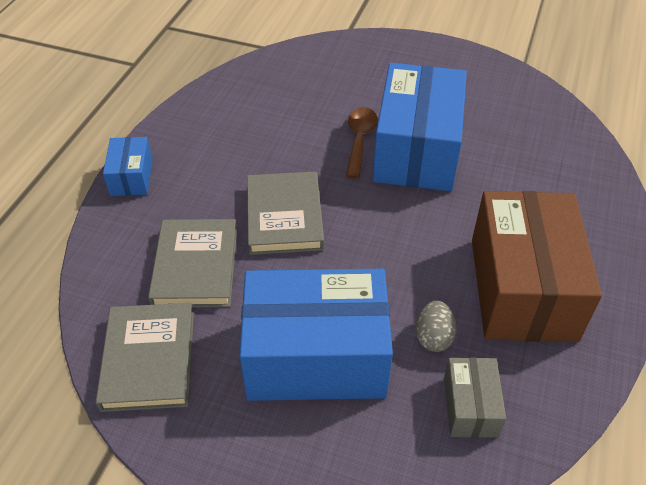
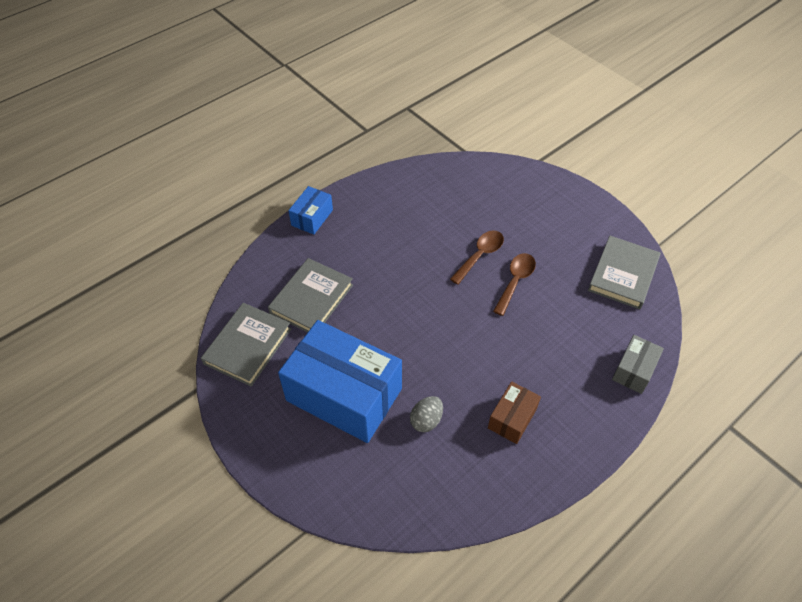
camera: 30 degrees right, 5 degrees up
(284, 217) = (389, 290): grey book -> grey book (623, 275)
(416, 150) = (515, 281): blue box -> brown spoon
(470, 406) = (415, 477): grey box -> grey box (634, 370)
(522, 288) = (512, 418): brown box -> brown box, size x0.47

